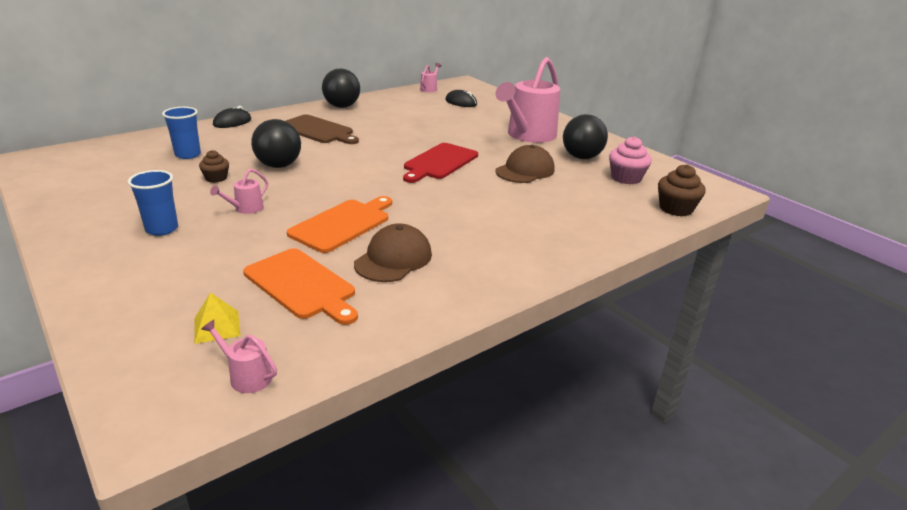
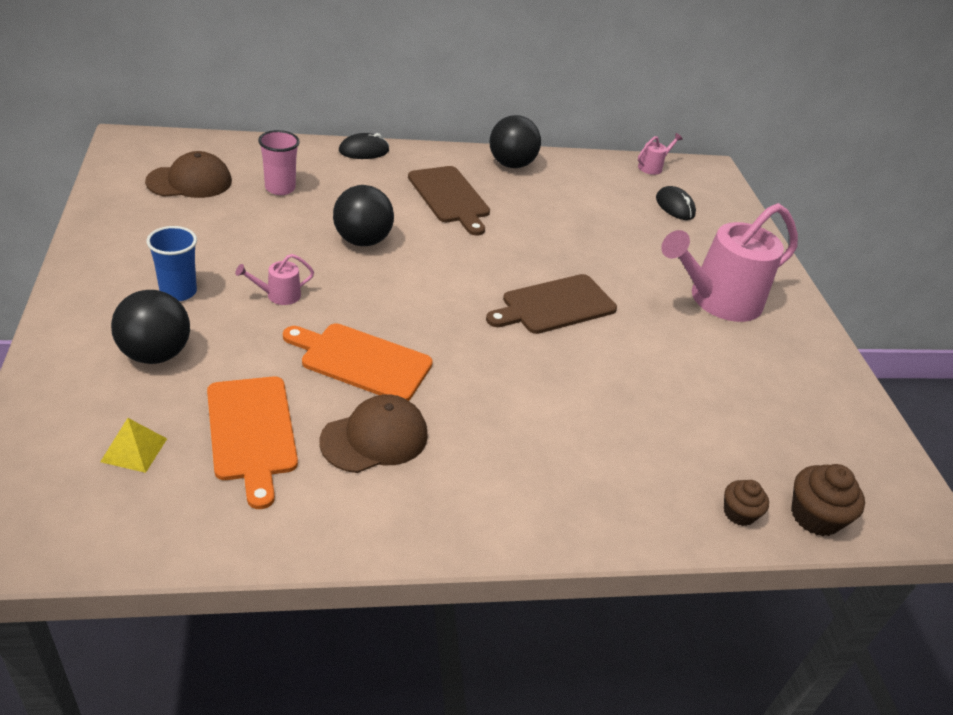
camera: 25 degrees right, 10 degrees up
(188, 155) = (280, 188): blue cup -> pink cup
(216, 178) = (283, 236): brown cupcake -> brown cupcake (739, 513)
(247, 376) = (114, 527): pink watering can -> none
(343, 224) = (361, 361): orange cutting board -> orange cutting board turned 135 degrees counterclockwise
(439, 162) = (554, 305): red cutting board -> brown cutting board
(525, 170) = (657, 362): brown cap -> brown cap (190, 181)
(581, 157) = (760, 368): black ball -> black ball (155, 354)
(626, 178) = (792, 431): pink cupcake -> none

